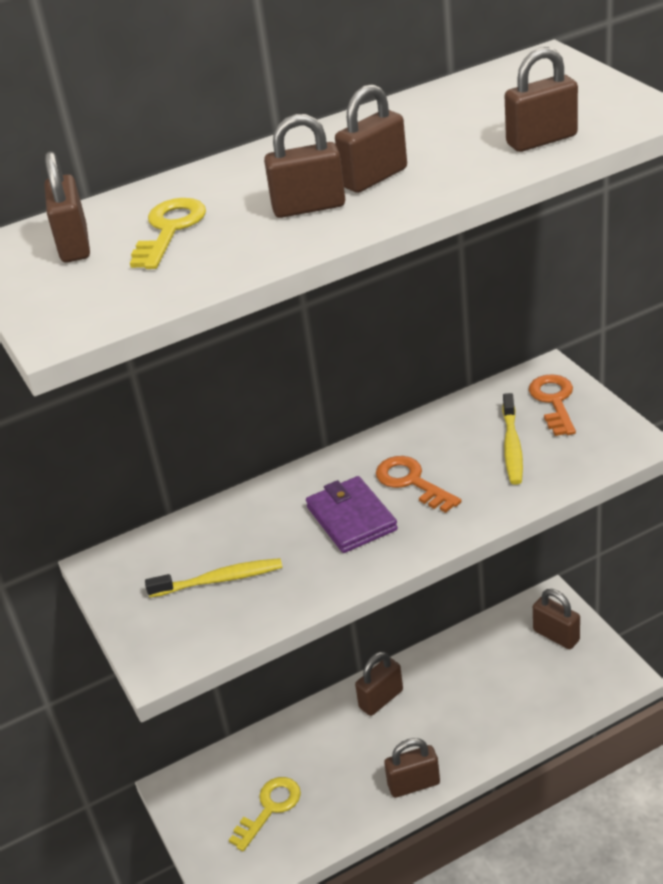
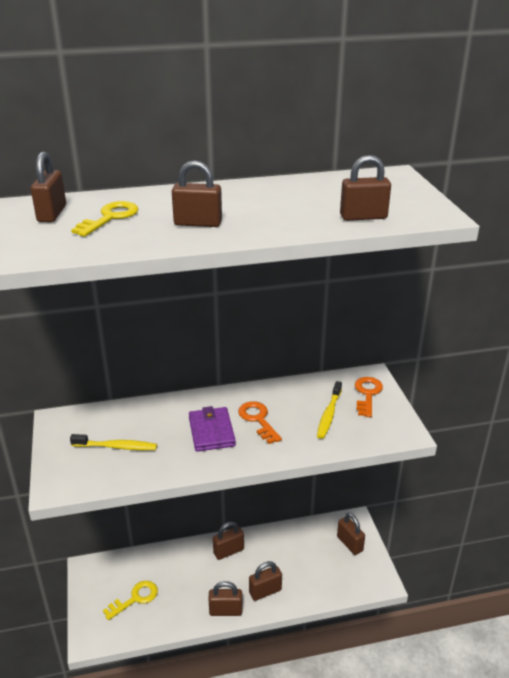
camera: 10 degrees right, 5 degrees down
(374, 178) = (248, 216): brown padlock -> brown padlock (265, 591)

